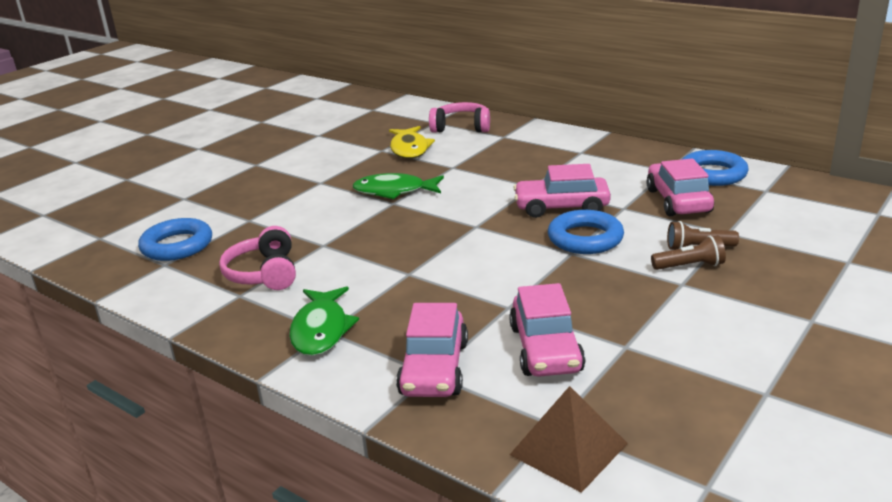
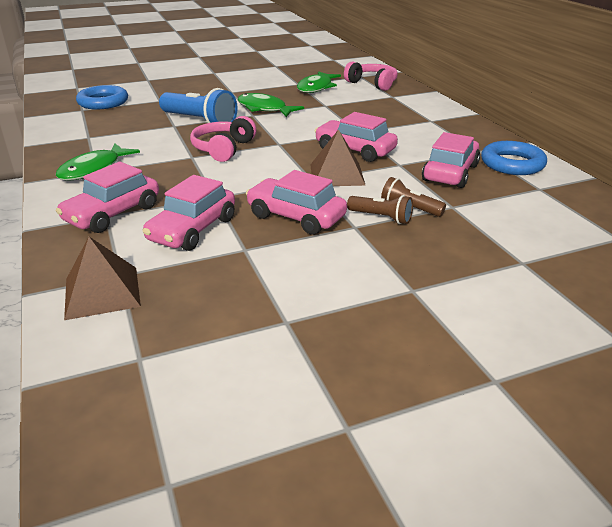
camera: 30 degrees right, 5 degrees up
(264, 273) = (118, 130): pink headphones -> pink headphones (223, 149)
(345, 230) = (199, 121): none -> blue flashlight
(409, 149) = (316, 87): yellow fish -> green fish
(585, 238) = (336, 174): blue ring -> brown pyramid
(618, 295) = (296, 217): none -> pink car

